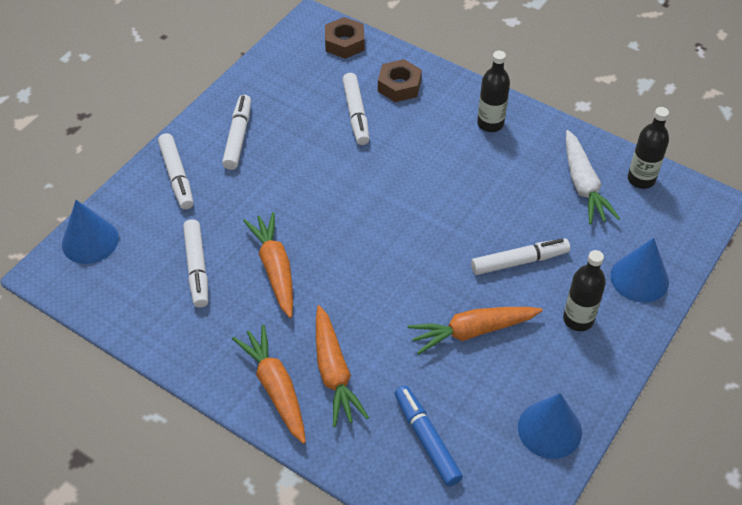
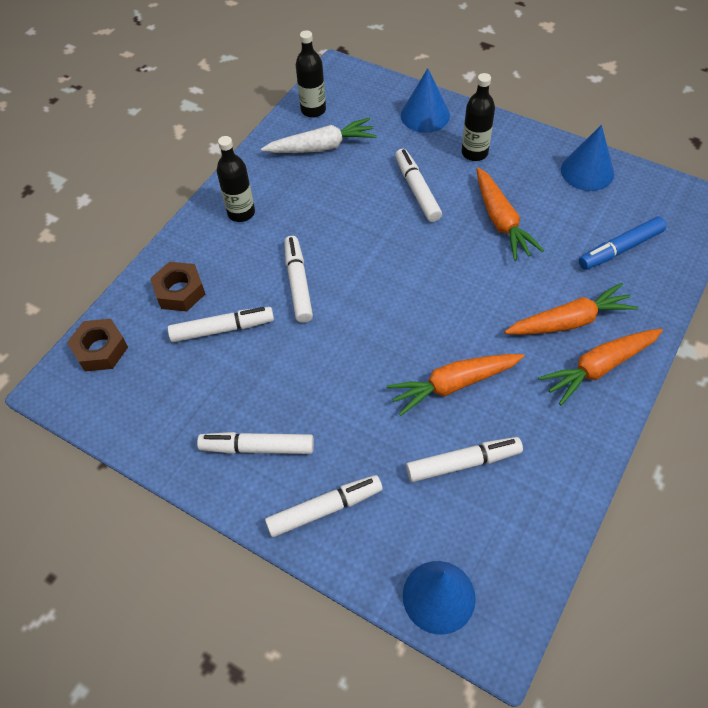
camera: 90 degrees left, 5 degrees up
(401, 164) = (298, 283): none -> white marker

